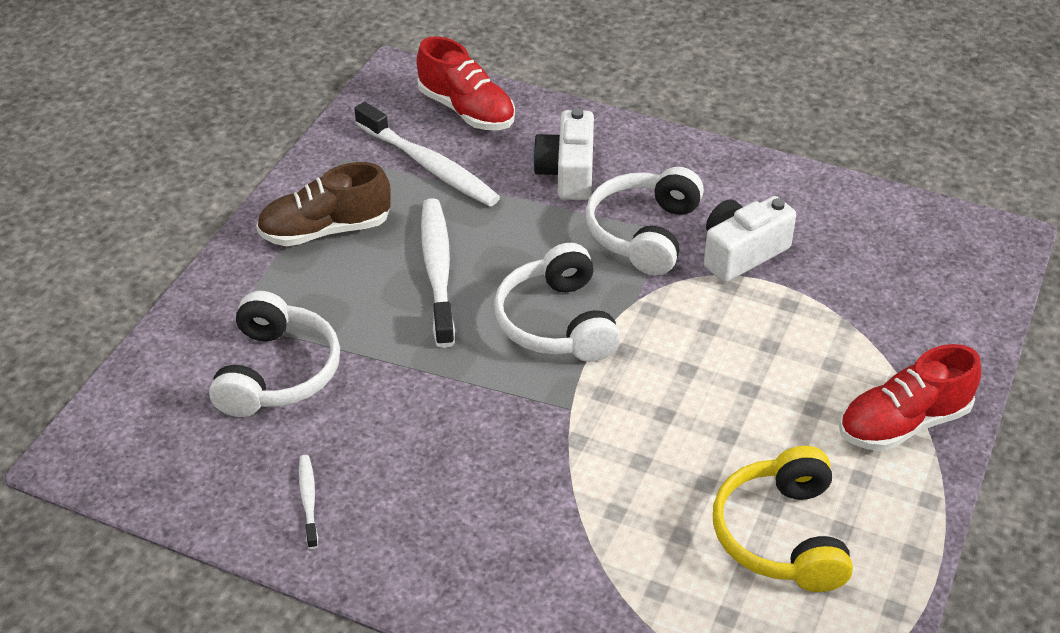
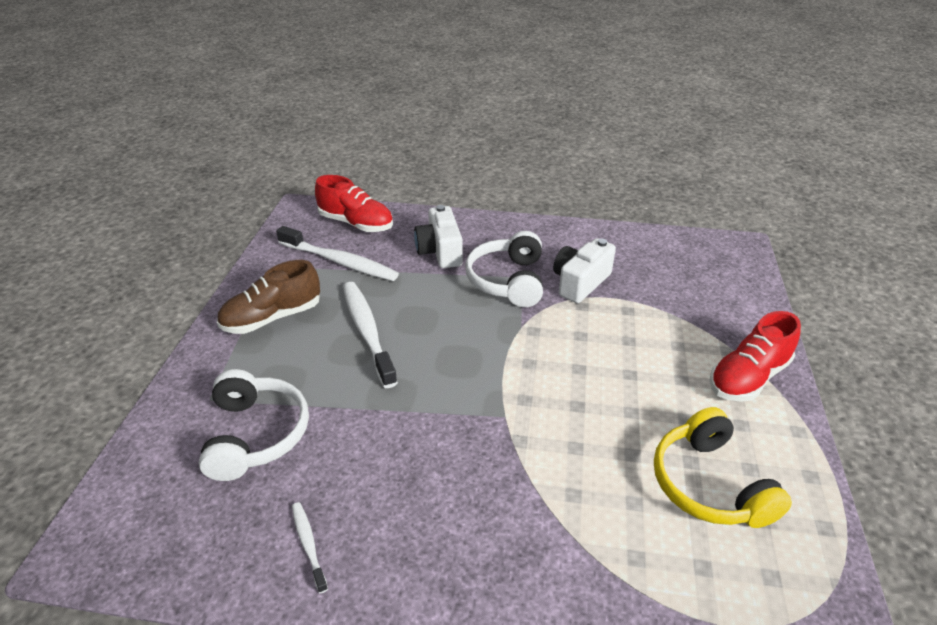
camera: 15 degrees left, 5 degrees down
(557, 322) = (470, 352): white headphones -> none

